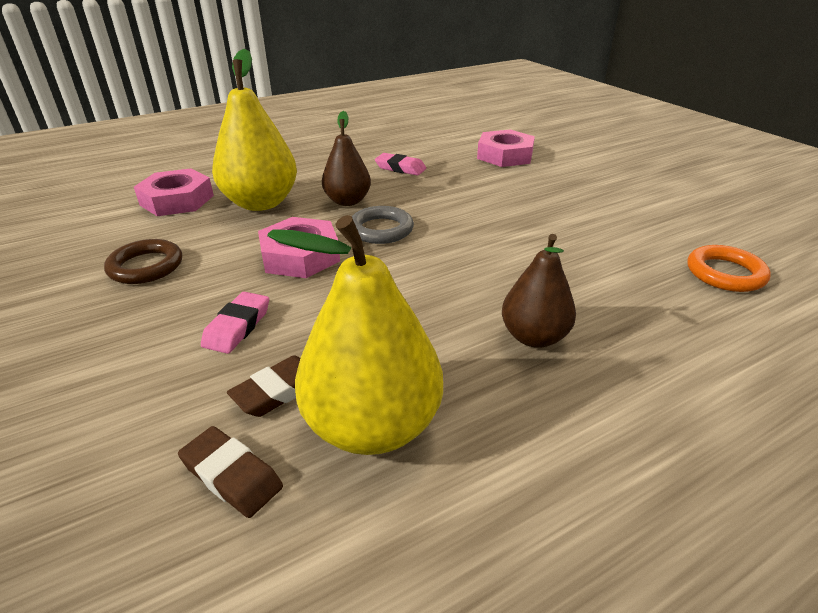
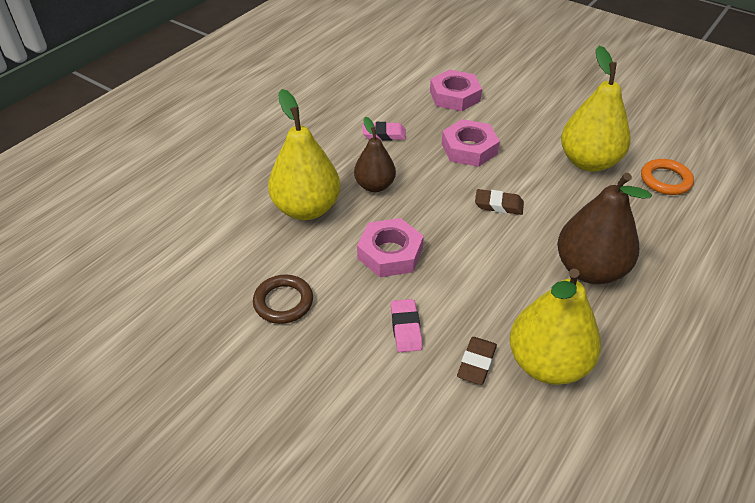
camera: 25 degrees left, 10 degrees up
(177, 200) = (230, 227): pink nut -> pink nut (469, 148)
(232, 475) = (500, 422): brown eraser -> brown eraser (498, 205)
(381, 229) = (425, 208): grey ring -> none
(534, 337) = (590, 269): brown pear -> brown pear, size x1.63
(622, 234) = (588, 162): none -> yellow pear

